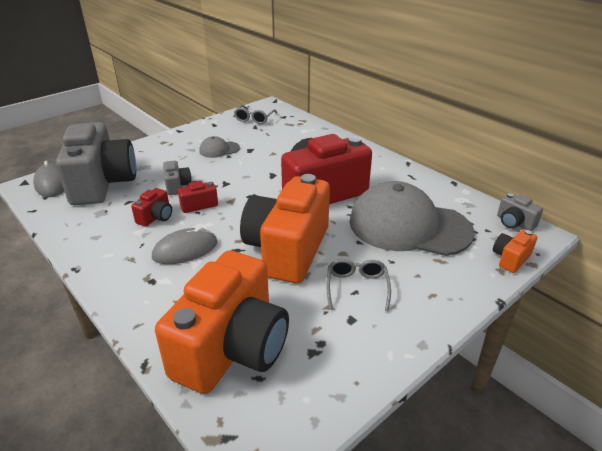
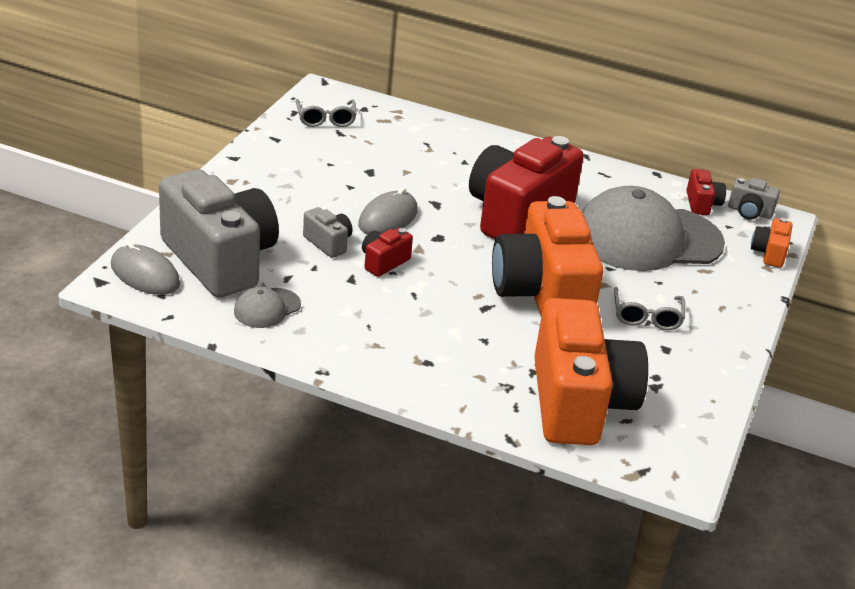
camera: 30 degrees left, 0 degrees up
(156, 217) = (348, 290): red camera -> red camera (702, 204)
(185, 250) = (428, 320): grey mouse -> grey mouse (388, 218)
(219, 149) = (327, 179): grey cap -> grey cap (267, 308)
(357, 287) = (646, 317): grey glasses -> grey glasses turned 150 degrees counterclockwise

